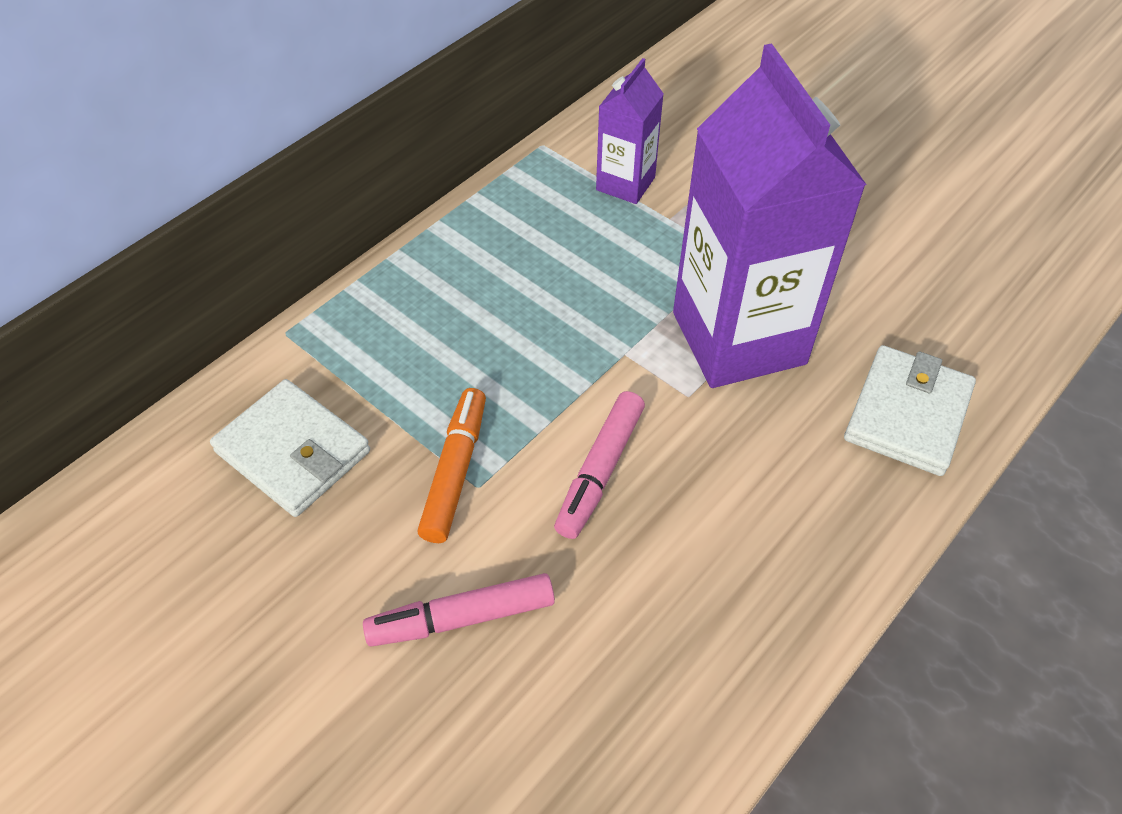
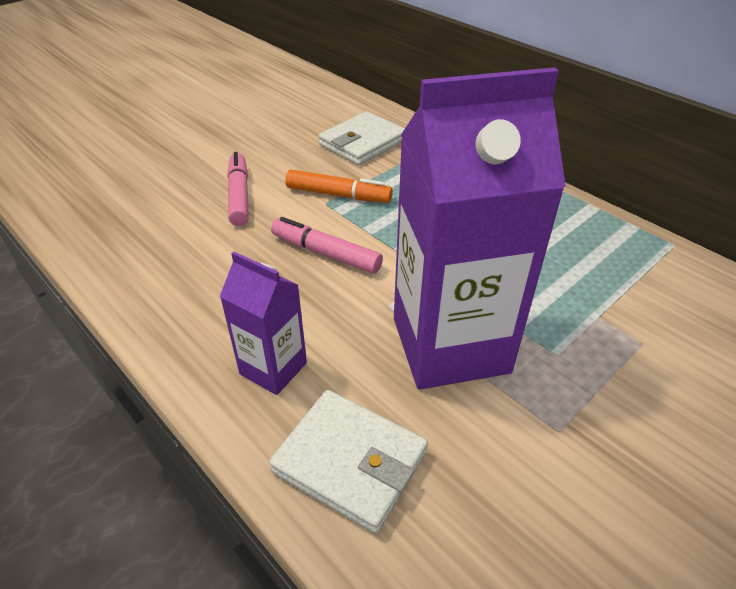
camera: 95 degrees right, 10 degrees down
(625, 184) = (639, 291): purple carton -> purple carton (273, 368)

